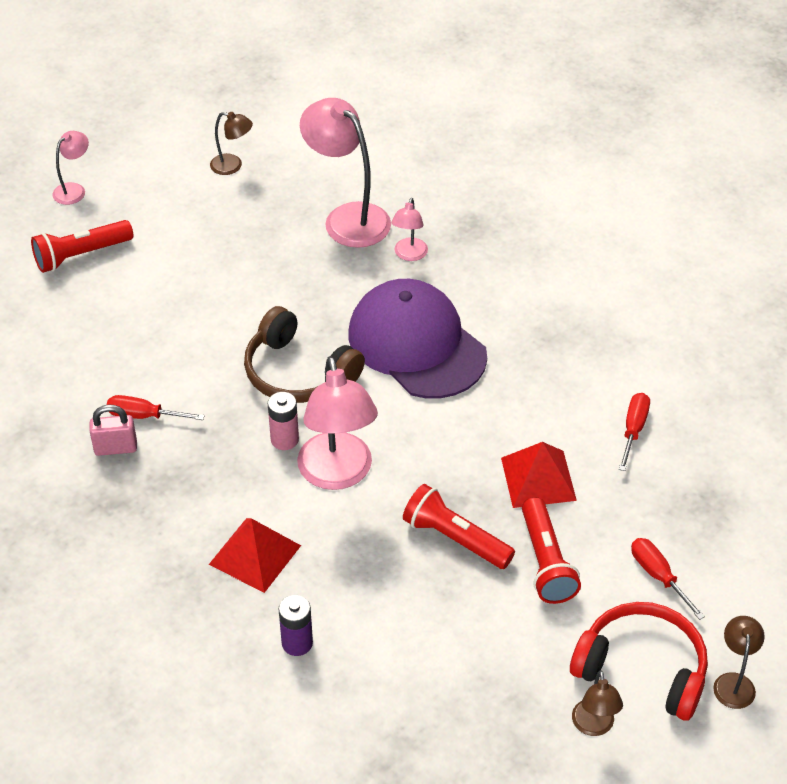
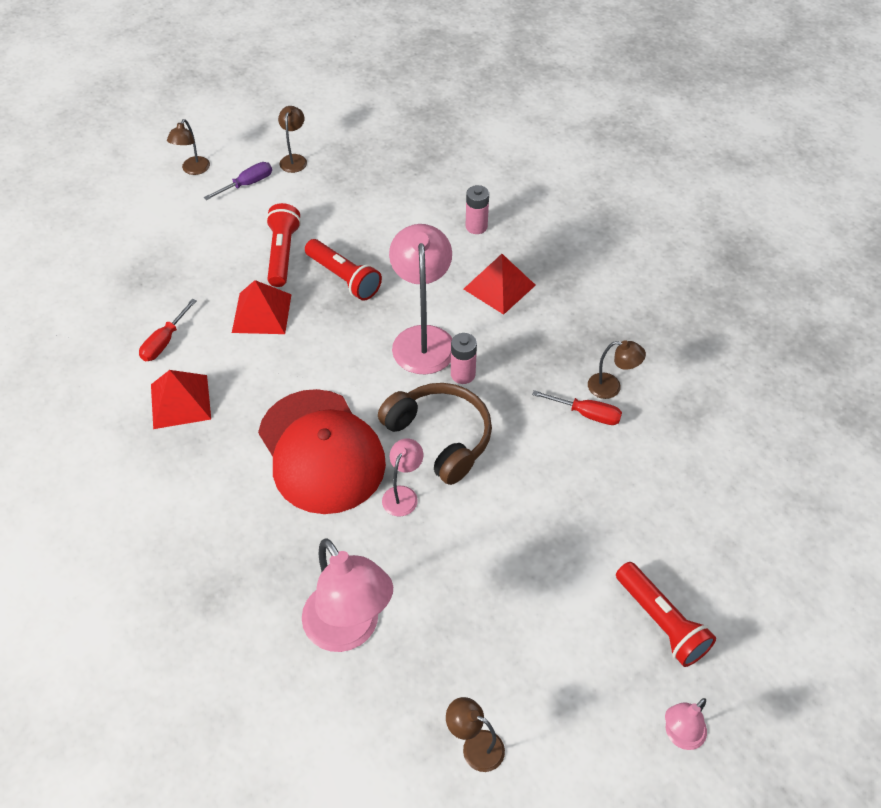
camera: 170 degrees left, 5 degrees up
(81, 255) = (661, 622): red flashlight -> red flashlight turned 75 degrees clockwise
(115, 448) = (611, 387): pink padlock -> brown lamp
(297, 643) = (476, 226): purple battery -> pink battery
(409, 255) = (295, 563): pink lamp -> pink lamp (403, 494)
(416, 344) = (321, 451): purple cap -> red cap
(581, 371) = (180, 401): none -> red pyramid
(642, 668) = (248, 184): red headphones -> purple screwdriver
(658, 575) = (206, 235): red screwdriver -> none

